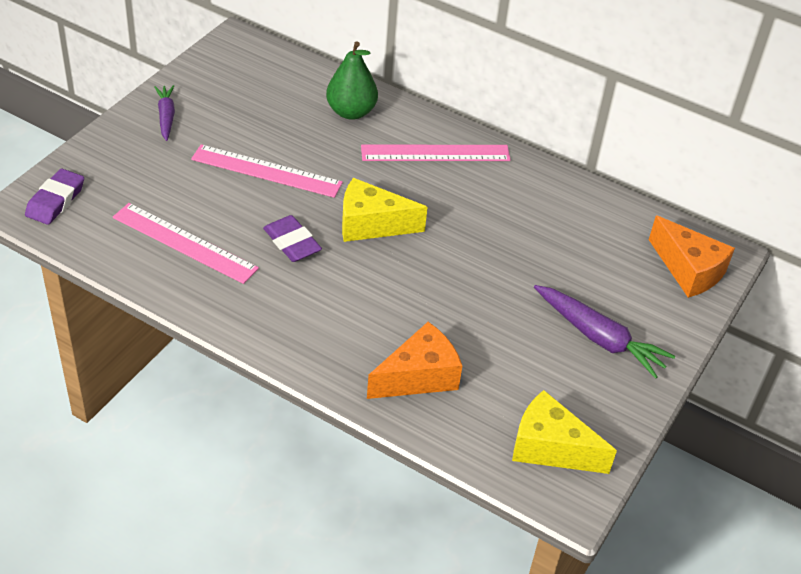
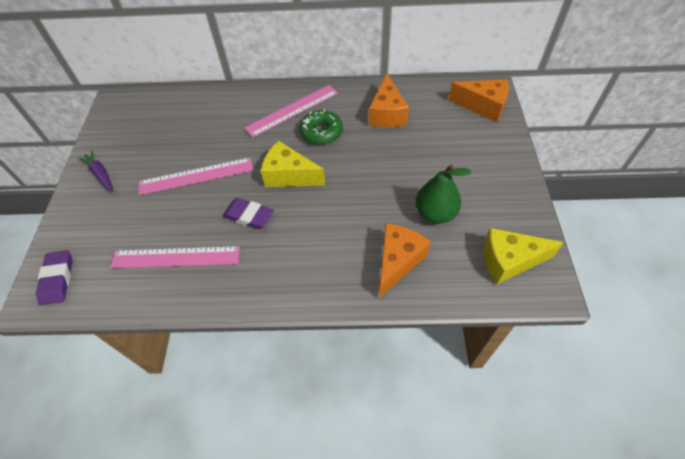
camera: 25 degrees left, 10 degrees up
(351, 112) = (222, 110): green pear -> green pear (435, 213)
(371, 224) = (289, 175): yellow cheese -> yellow cheese turned 45 degrees clockwise
(450, 196) = (321, 132): none -> green donut
(551, 216) = (387, 114): none -> orange cheese
(599, 338) = (474, 173): purple carrot -> none

